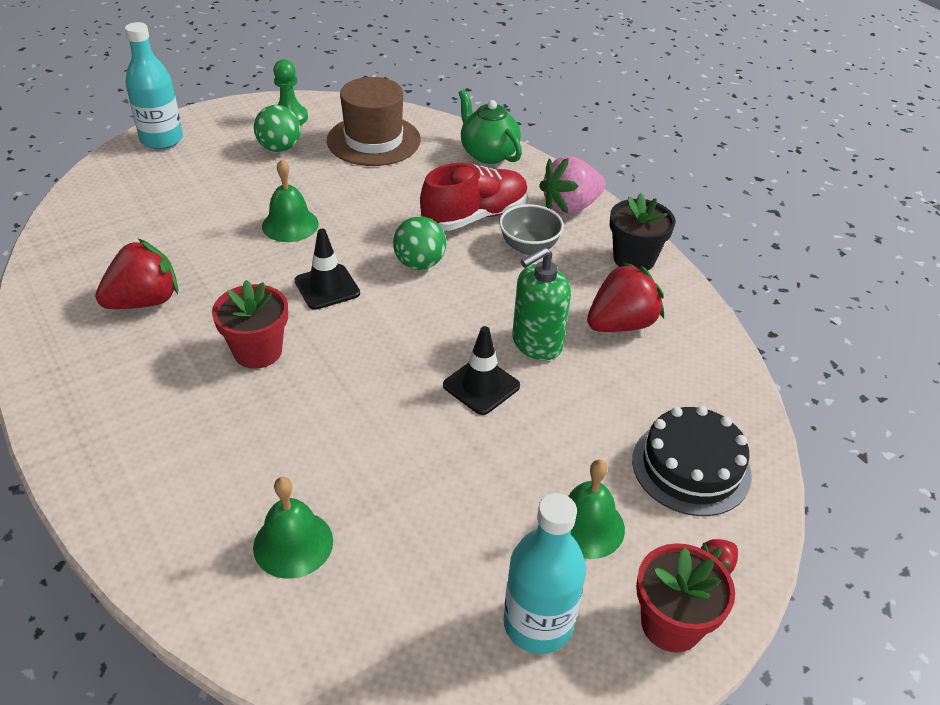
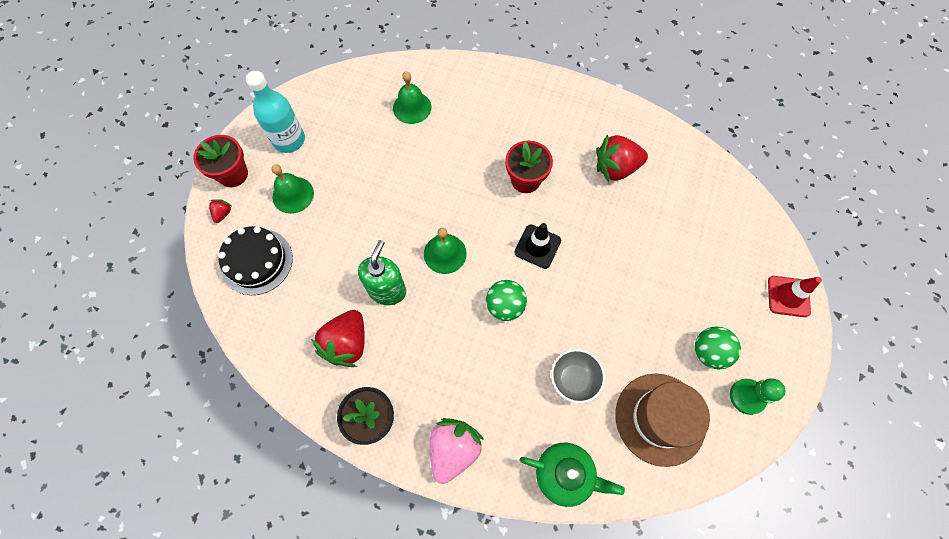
camera: 145 degrees right, 25 degrees up
(144, 301) = (616, 168): red strawberry -> red strawberry turned 60 degrees clockwise
(162, 139) = (788, 296): turquoise bottle -> red traffic cone
(290, 225) = (613, 280): green bell -> green bell (445, 253)
(475, 216) = (510, 382): red shoe -> none
(481, 386) = (396, 238): black traffic cone -> none
(529, 247) = (451, 376): grey bowl -> grey bowl (573, 379)

